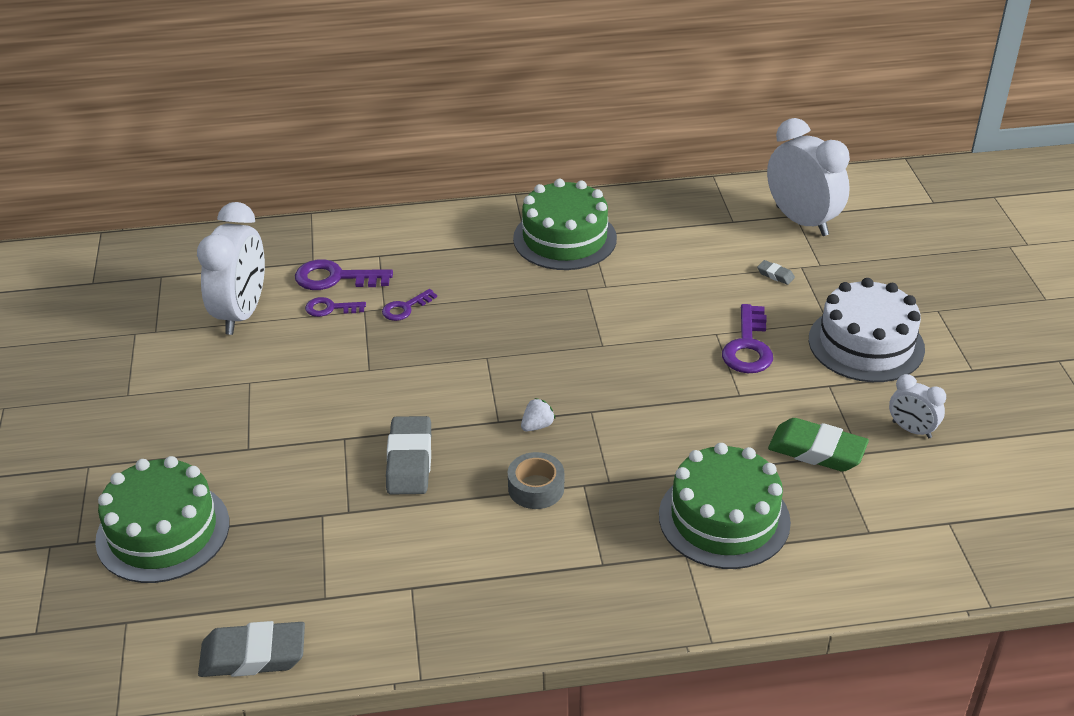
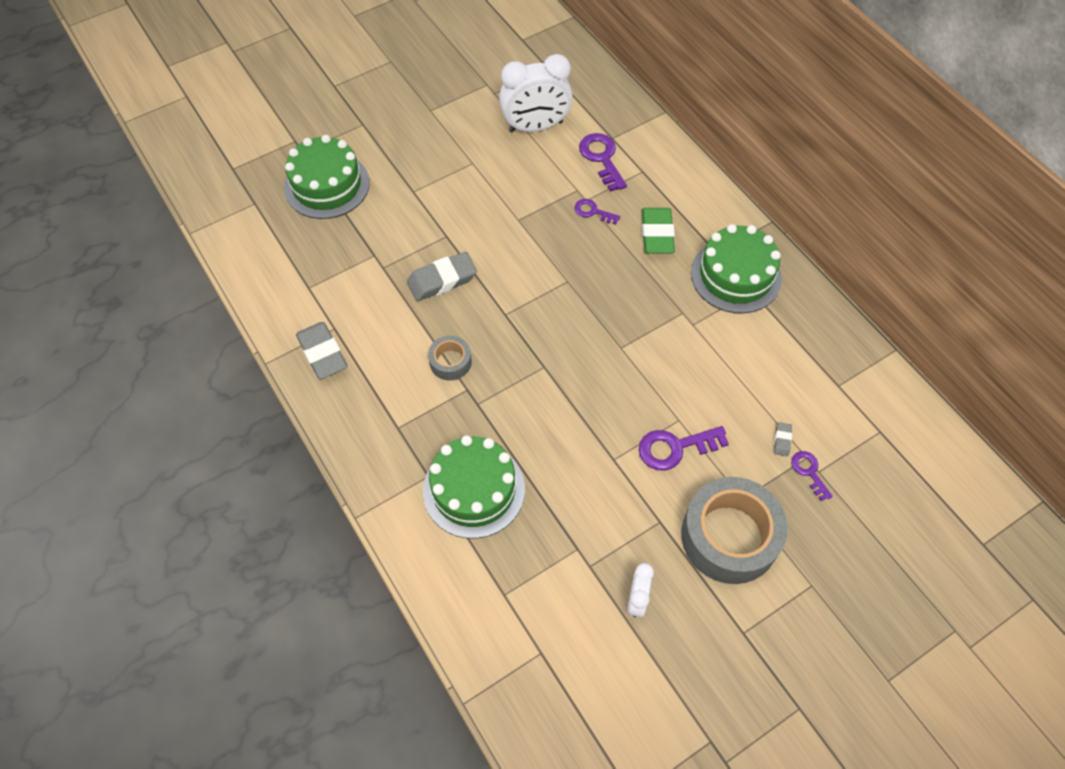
camera: 65 degrees right, 20 degrees up
(253, 656) = (252, 273): grey eraser -> grey eraser (322, 353)
(330, 308) = (568, 170): purple key -> purple key (809, 472)
(537, 426) = (512, 339): white strawberry -> none
(802, 221) = (874, 439): white clock -> none
(816, 451) = (576, 533): green eraser -> green eraser (657, 234)
(866, 344) = (729, 536): white cake -> grey tape

